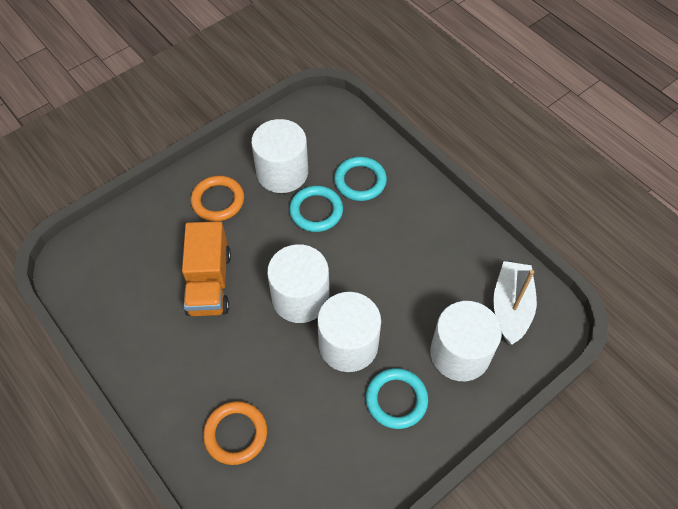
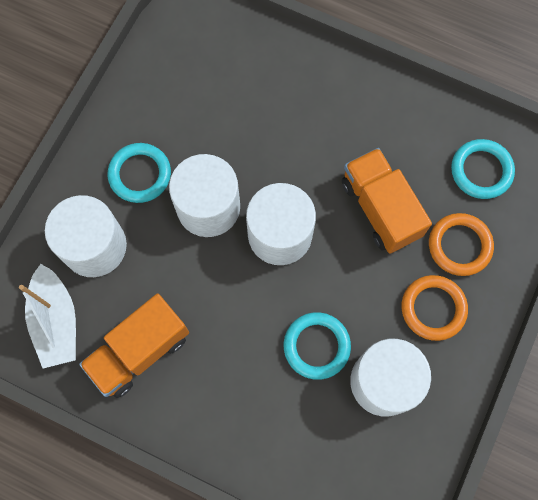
camera: 155 degrees right, 15 degrees up
(235, 434) = (270, 84): orange ring -> orange ring (459, 246)
(360, 181) = (286, 412): turquoise ring -> turquoise ring (481, 171)
(450, 259) = (140, 351): none -> orange truck

